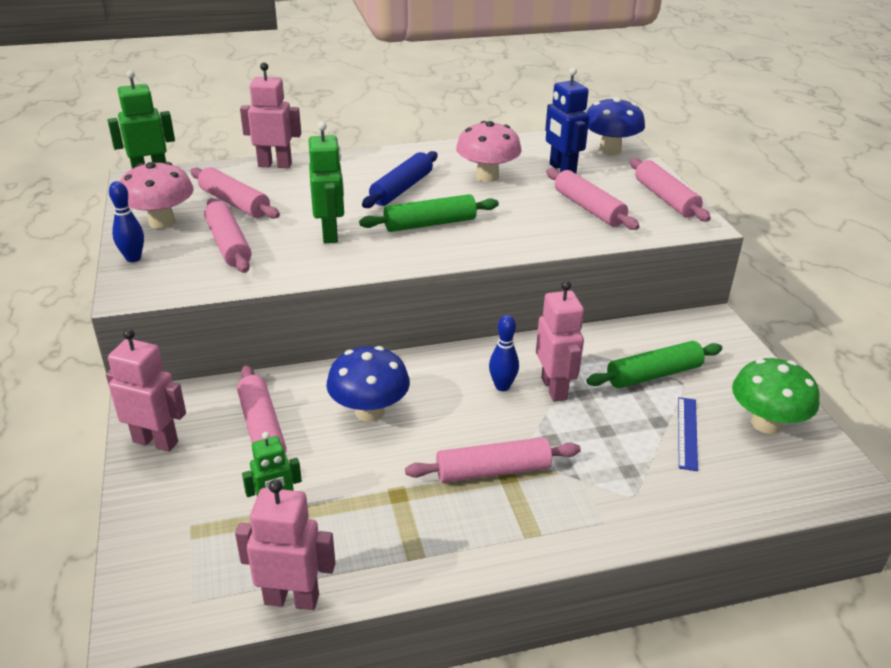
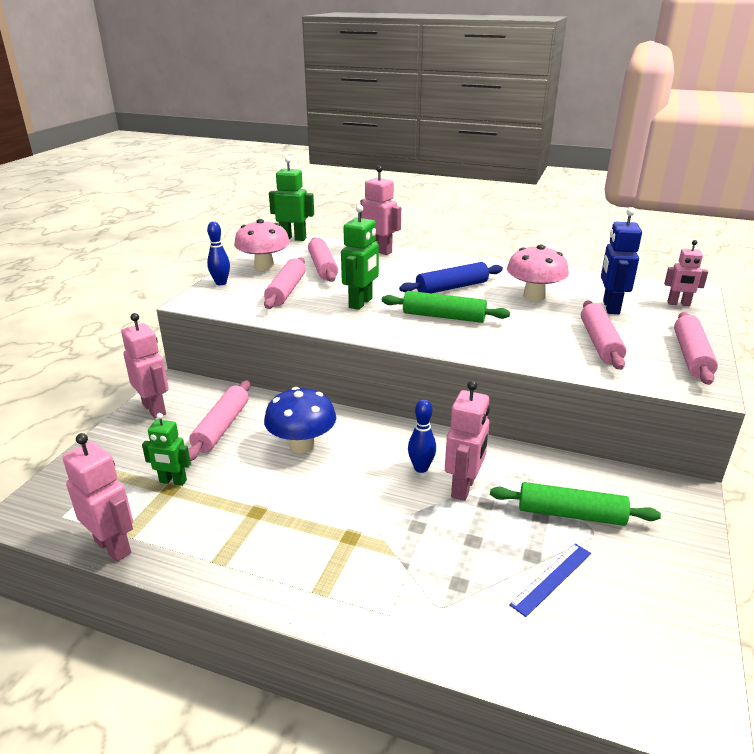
camera: 35 degrees right, 5 degrees down
(493, 471) = (343, 528): pink rolling pin -> none
(610, 150) = (678, 304): blue mushroom -> pink robot
(766, 423) = (649, 609): green mushroom -> none

